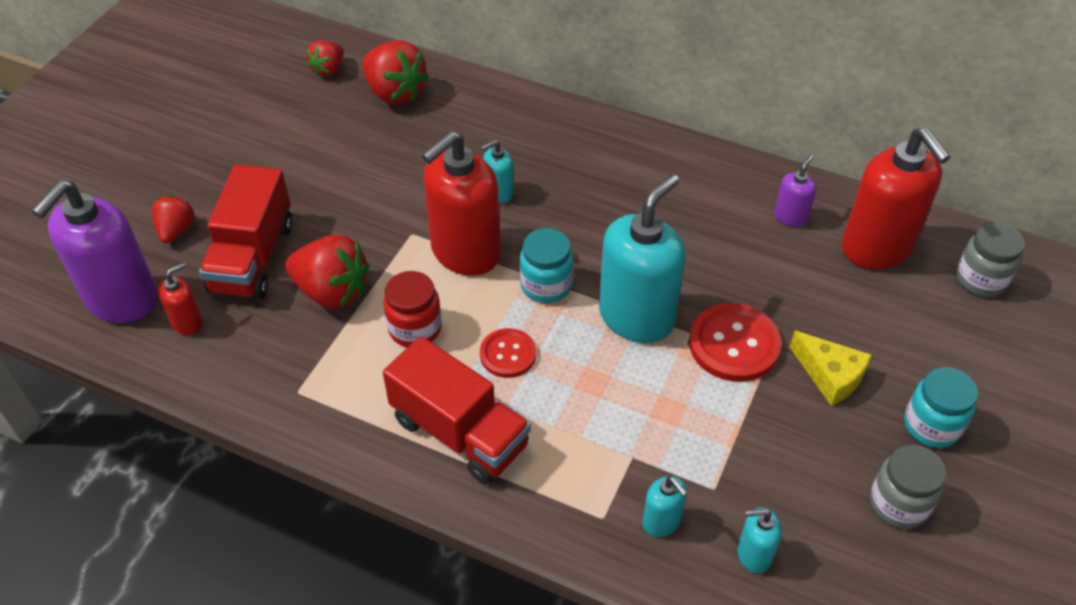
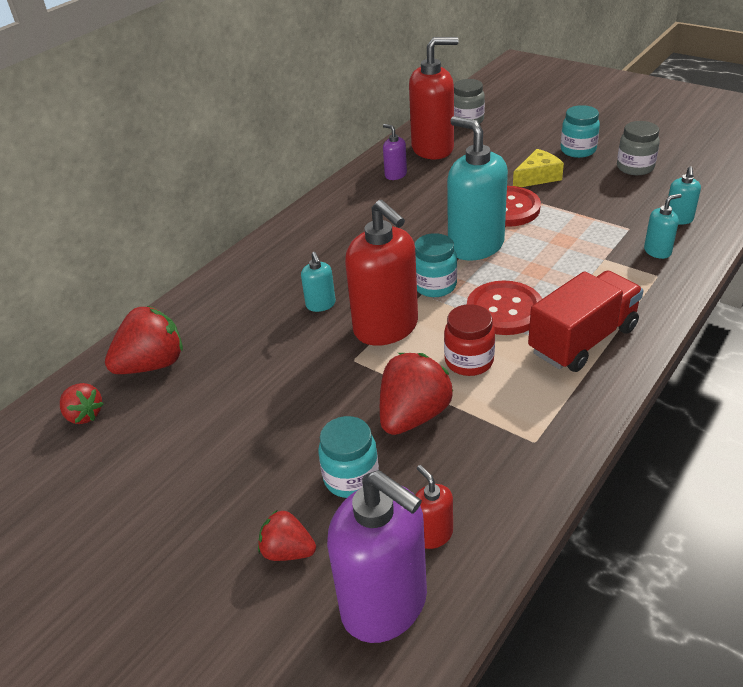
camera: 75 degrees left, 10 degrees down
(253, 257) = (351, 478): red truck -> turquoise jar
(508, 354) = (504, 310): red button -> red button, size x1.61

